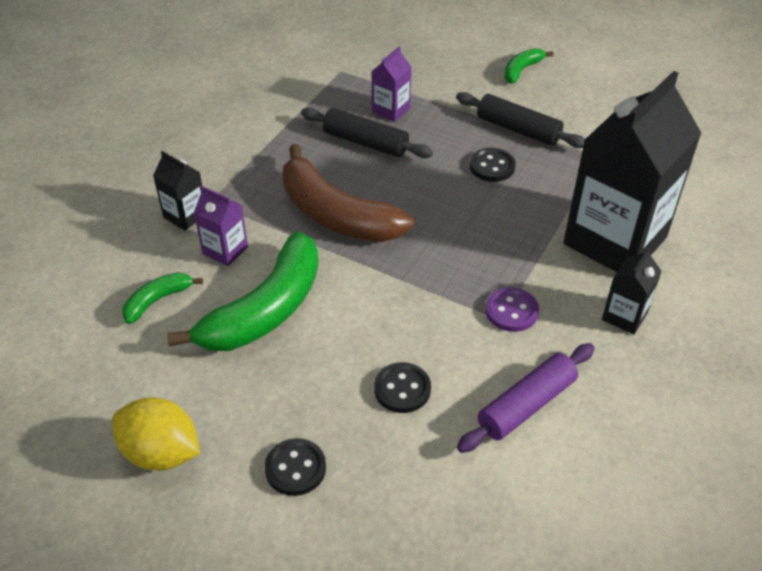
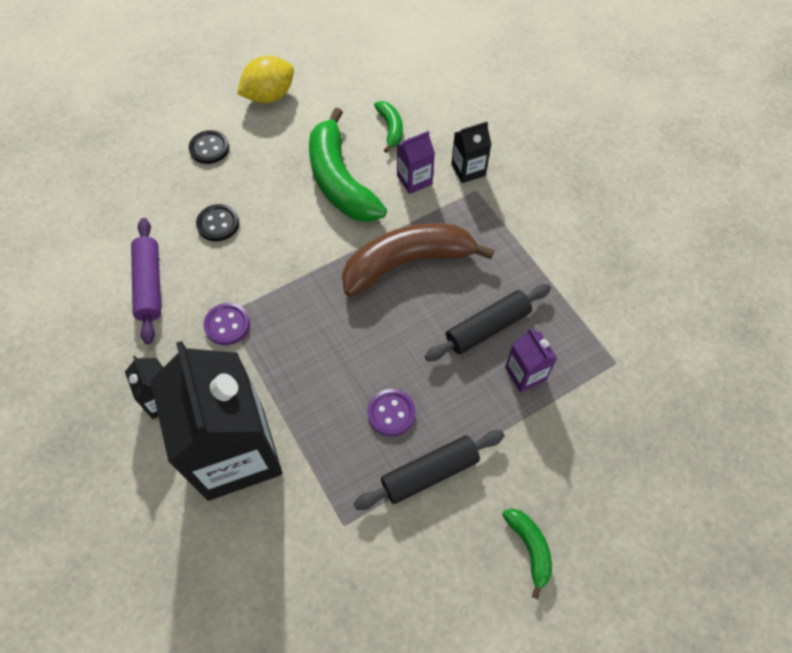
camera: 120 degrees right, 15 degrees up
(492, 166) = (391, 413): black button -> purple button

